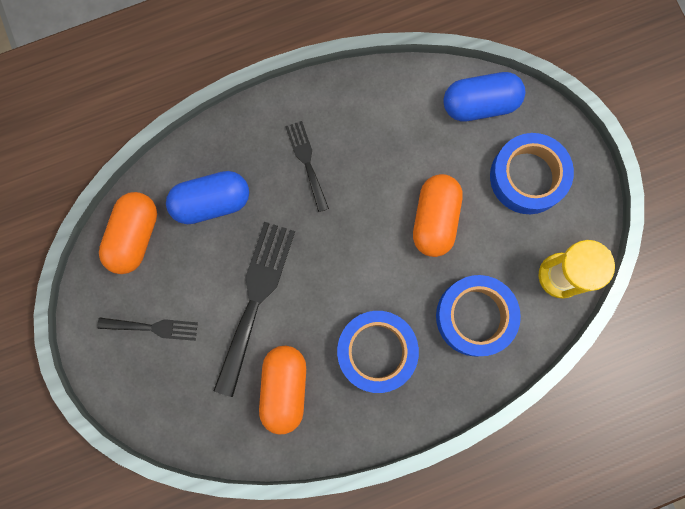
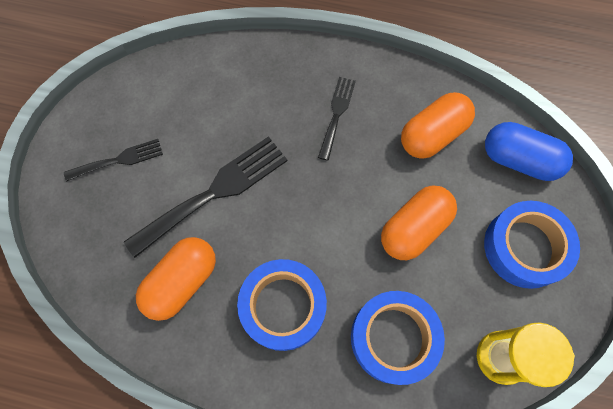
camera: 35 degrees right, 10 degrees down
(134, 236) = (161, 84): orange capsule -> orange capsule (432, 135)
(153, 327) = (119, 160): black fork -> black fork turned 60 degrees counterclockwise
(211, 202) = (238, 96): blue capsule -> none

